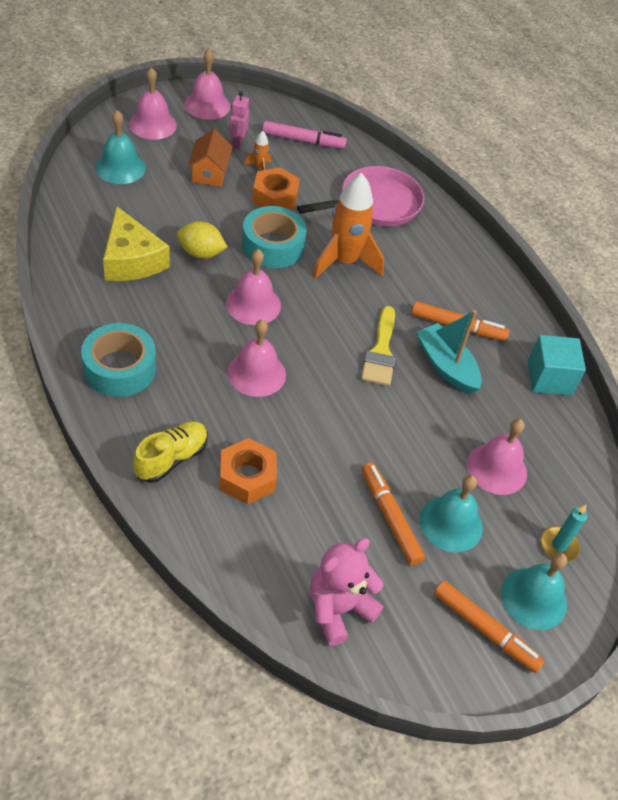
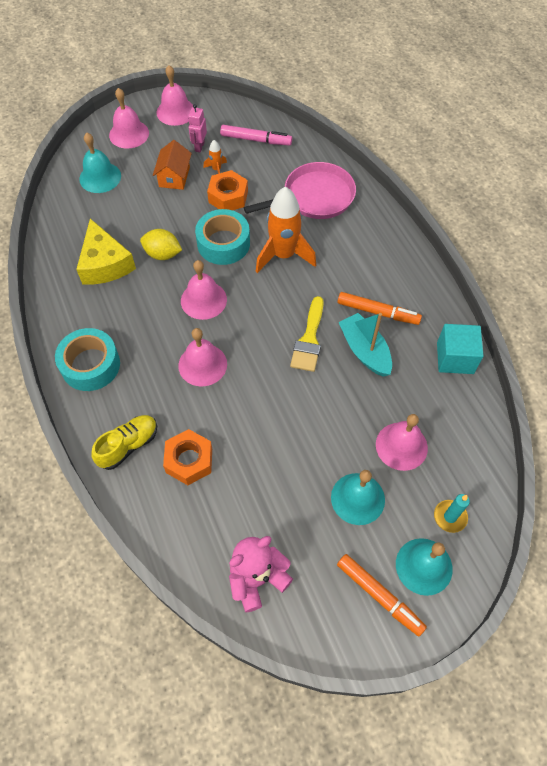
camera: 10 degrees right, 10 degrees up
(390, 517) = (306, 494): orange marker -> none

